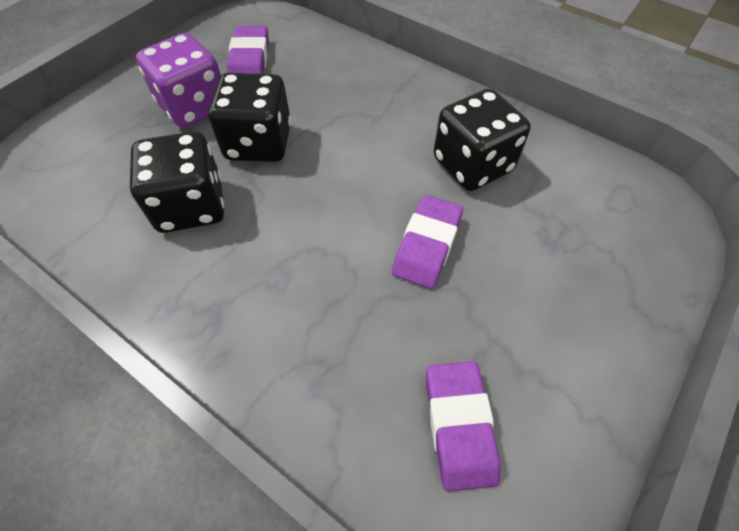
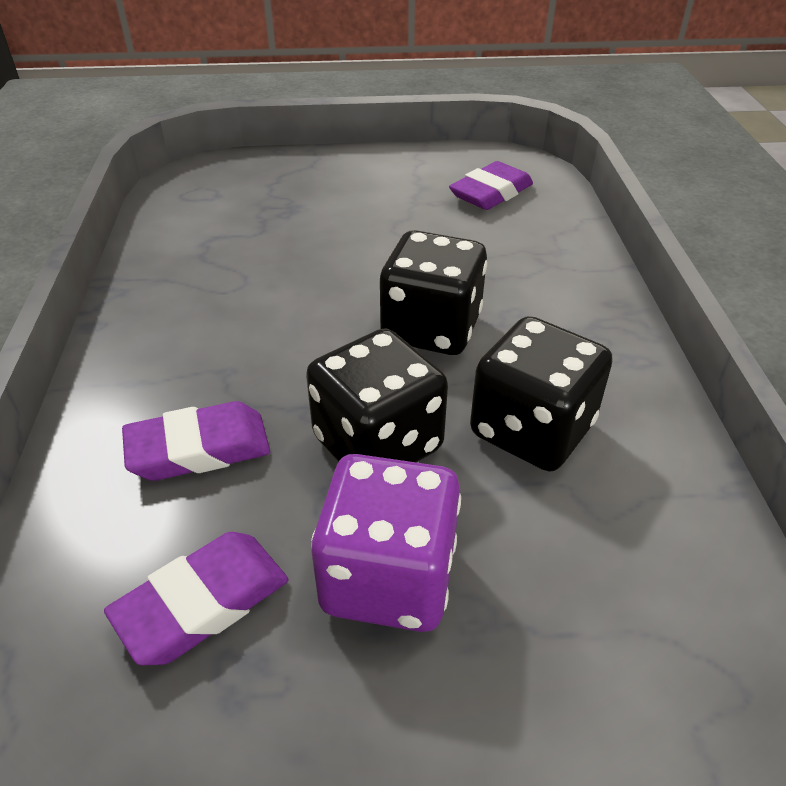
camera: 130 degrees left, 15 degrees down
(427, 245) = (370, 258): purple eraser -> purple eraser (199, 449)
(472, 165) = (237, 273): black dice -> black dice (431, 328)

